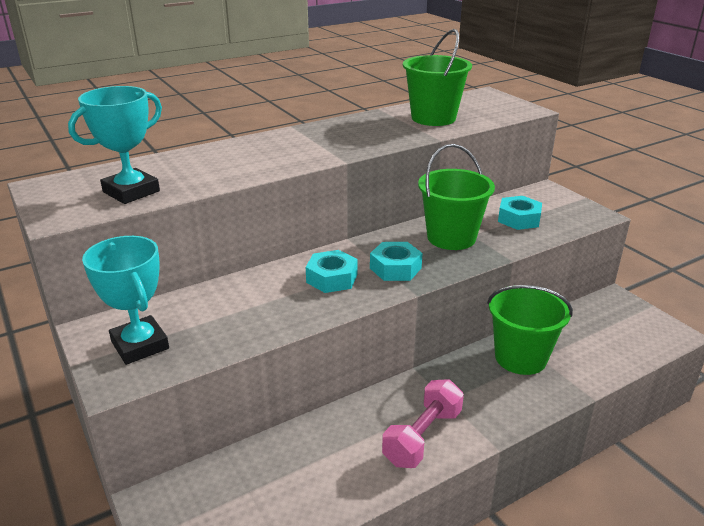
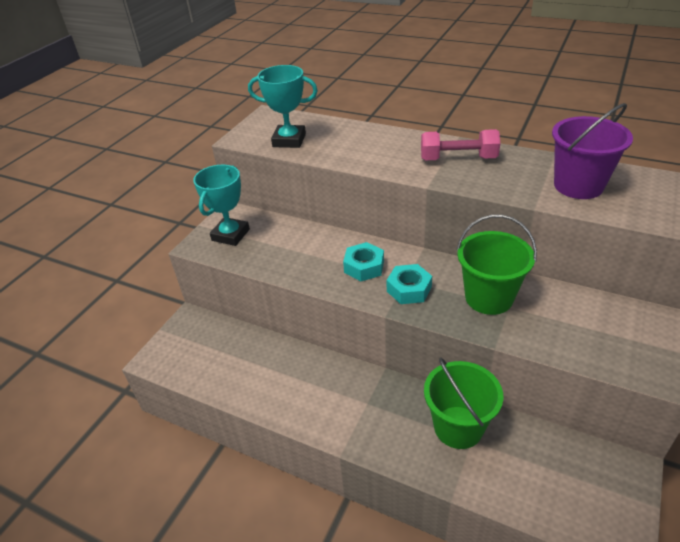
camera: 60 degrees right, 10 degrees up
(422, 437) = (319, 406): pink dumbbell -> pink dumbbell (458, 159)
(433, 118) = (578, 185): green bucket -> purple bucket
(519, 219) = (575, 324): turquoise nut -> none

